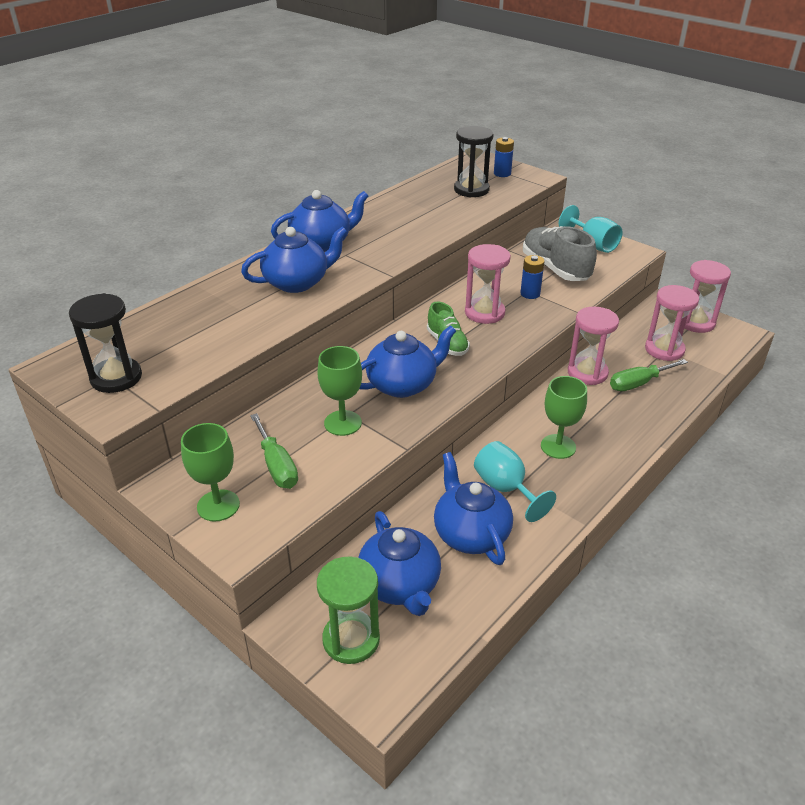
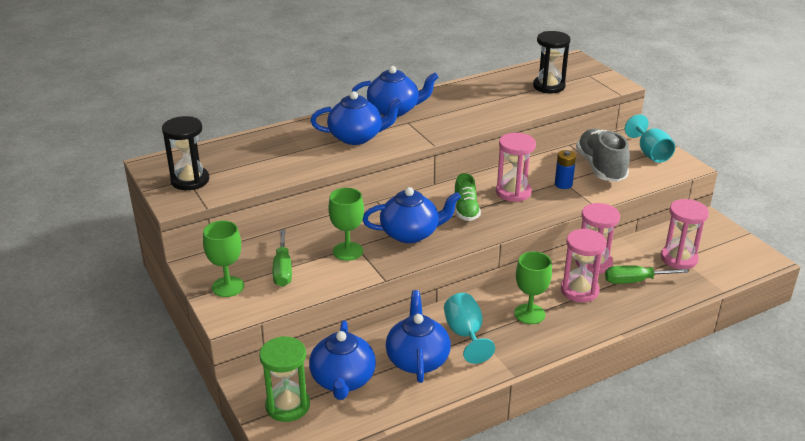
camera: 20 degrees right, 5 degrees down
(502, 173) = (586, 76): blue battery -> none
(696, 322) = (726, 242): pink hourglass -> pink hourglass (579, 290)

